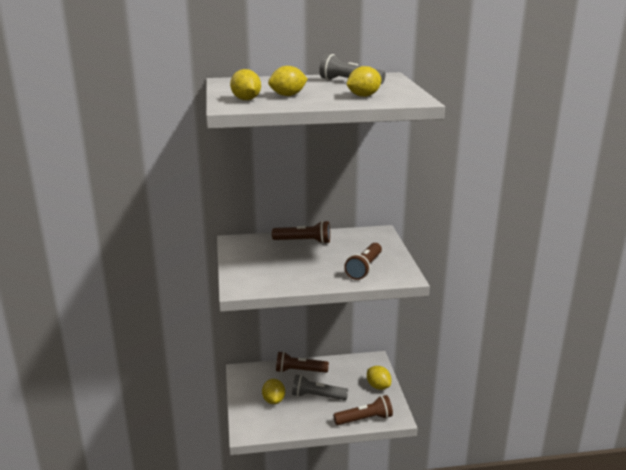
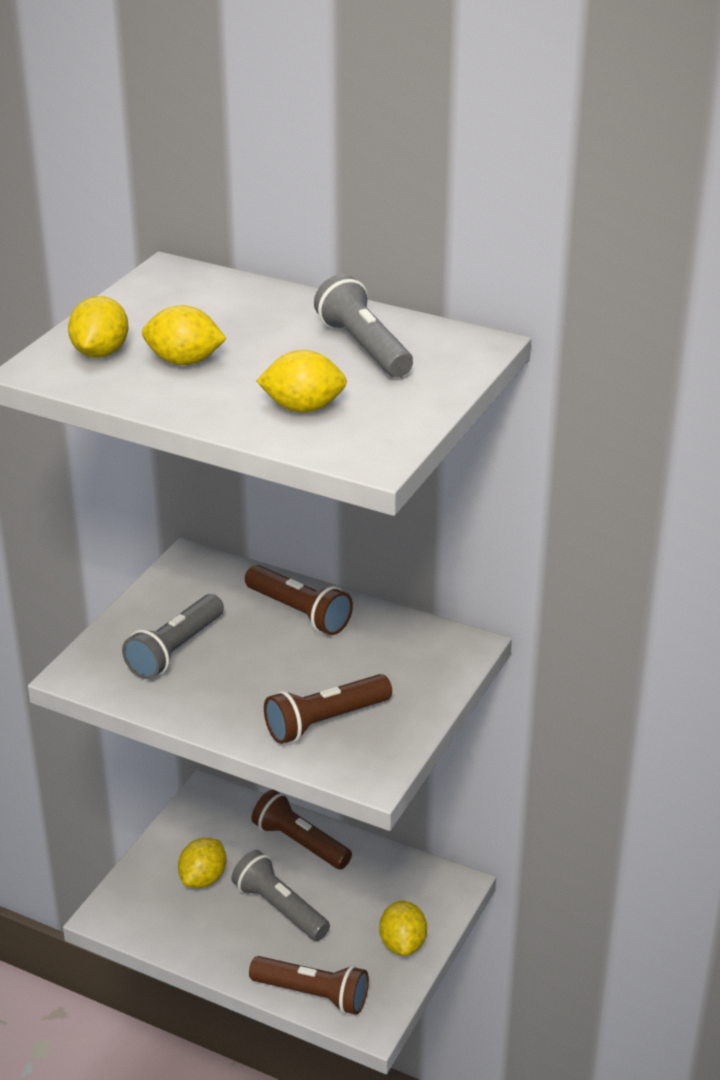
camera: 35 degrees right, 10 degrees up
(270, 268) = (175, 650): none -> grey flashlight

